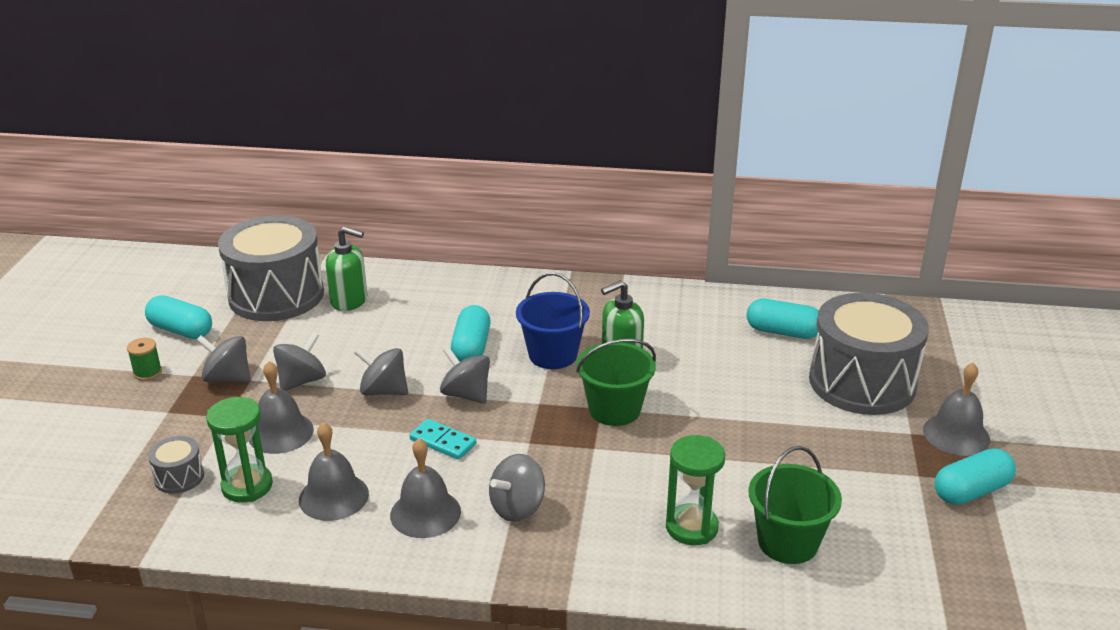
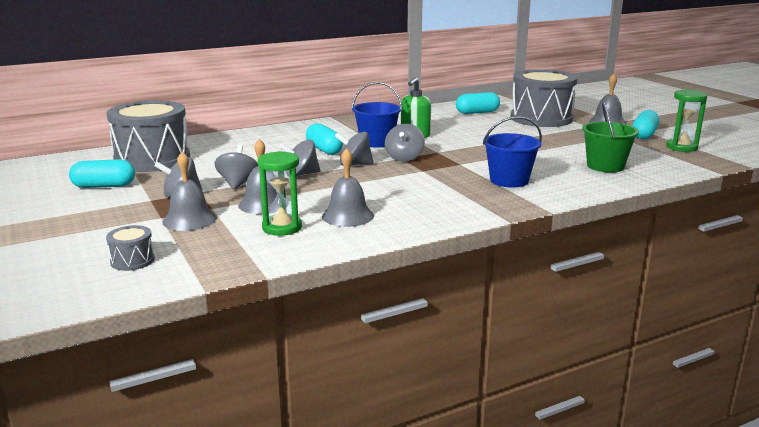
camera: 35 degrees left, 10 degrees down
(147, 372) = (111, 207): green spool -> none
(179, 477) = (225, 237): grey drum -> grey drum (132, 260)
(349, 301) = (211, 151): green soap dispenser -> none
(425, 513) = (415, 206): grey bell -> grey bell (189, 220)
(443, 442) = (374, 182): turquoise domino -> none
(517, 508) = (461, 191): grey spinning top -> grey spinning top (404, 158)
(606, 513) = (509, 180): none -> blue bucket
(614, 409) = (445, 150): green bucket -> none
(691, 527) = (556, 173): green hourglass -> green hourglass (681, 147)

